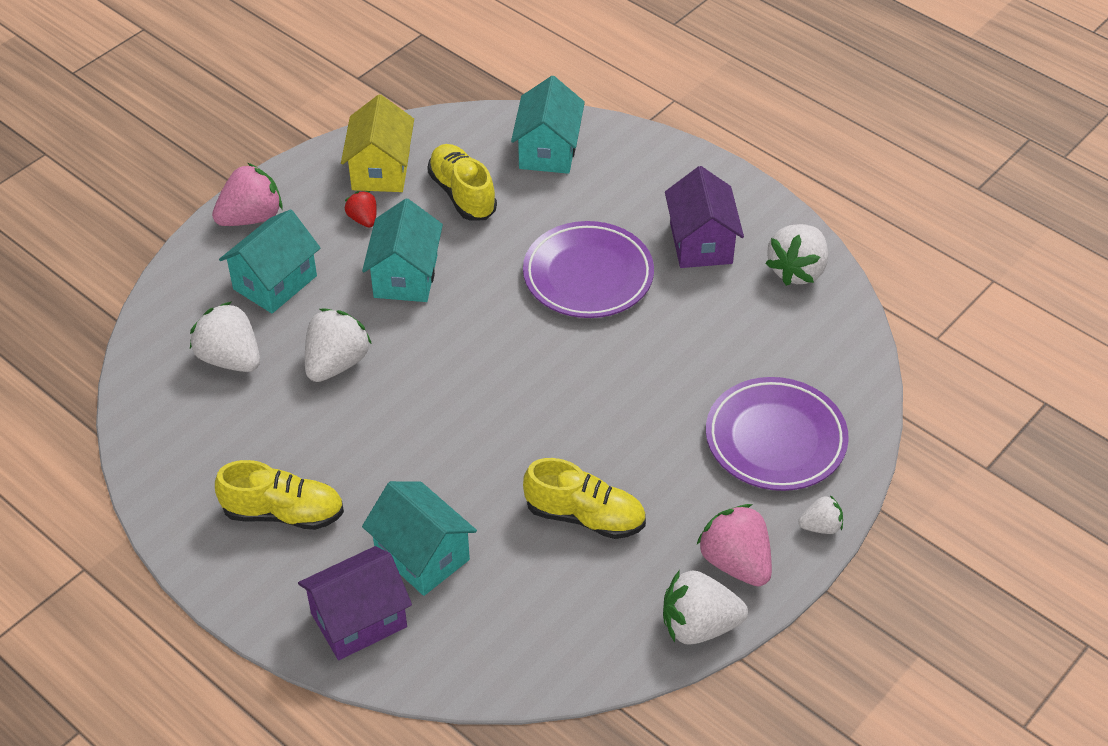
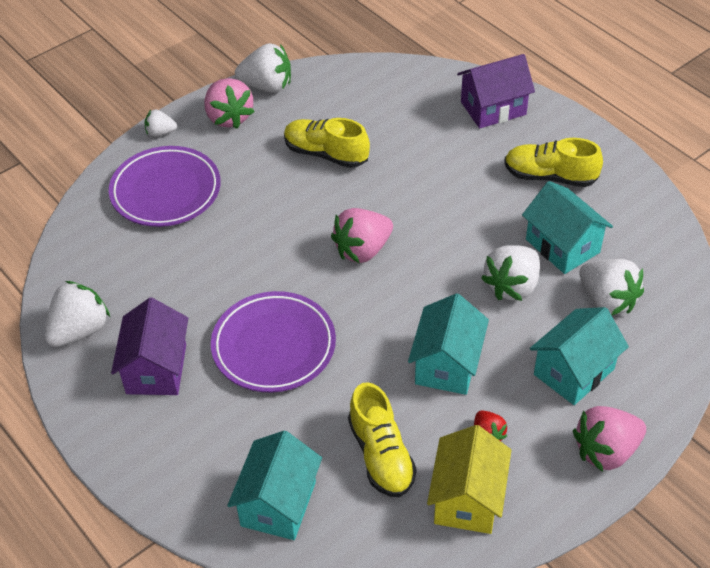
camera: 170 degrees left, 0 degrees up
(422, 555) = (447, 141): turquoise house -> turquoise house (562, 246)
(513, 388) = (362, 250): none -> pink strawberry

